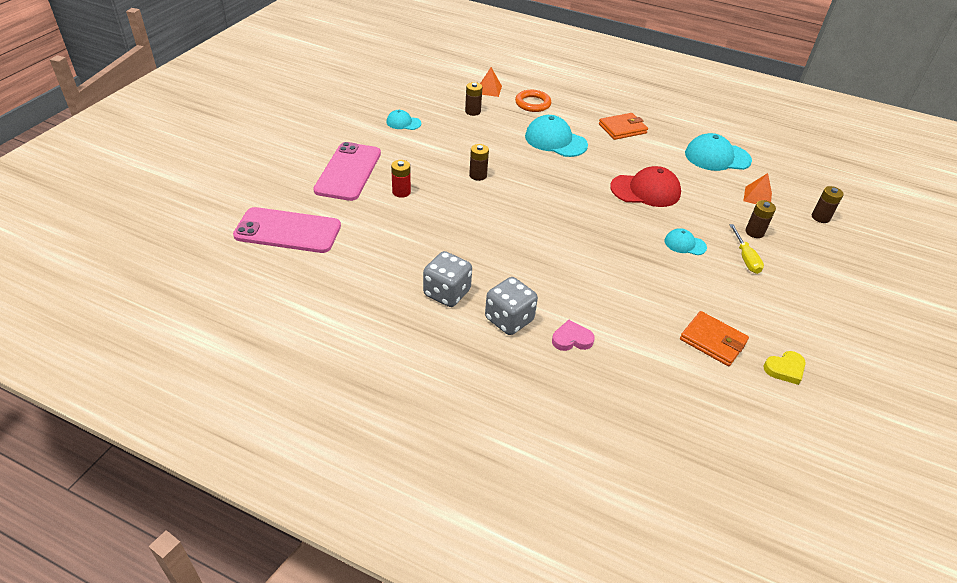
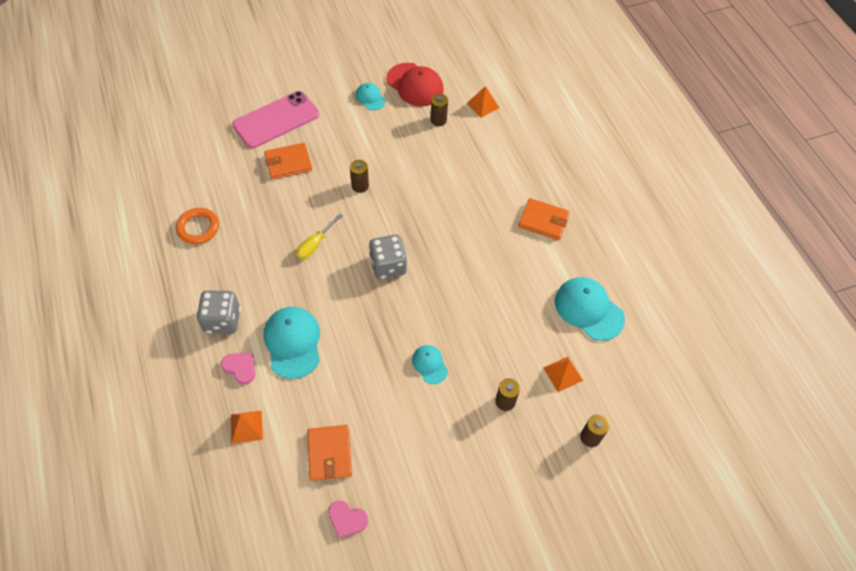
camera: 45 degrees right, 15 degrees up
(288, 231) = (181, 146): pink phone -> none
(401, 192) = (288, 163): red battery -> orange wallet
(447, 293) = (212, 269): grey dice -> grey dice (388, 266)
(532, 103) = (500, 143): orange ring -> orange ring (198, 228)
(555, 140) = (466, 194): turquoise cap -> turquoise cap (293, 342)
(635, 371) = (246, 426): none -> orange pyramid
(645, 190) = (471, 294): red cap -> red cap (415, 85)
(745, 258) = (460, 416): yellow screwdriver -> yellow screwdriver (315, 244)
(785, 369) = (347, 519): yellow heart -> pink heart

